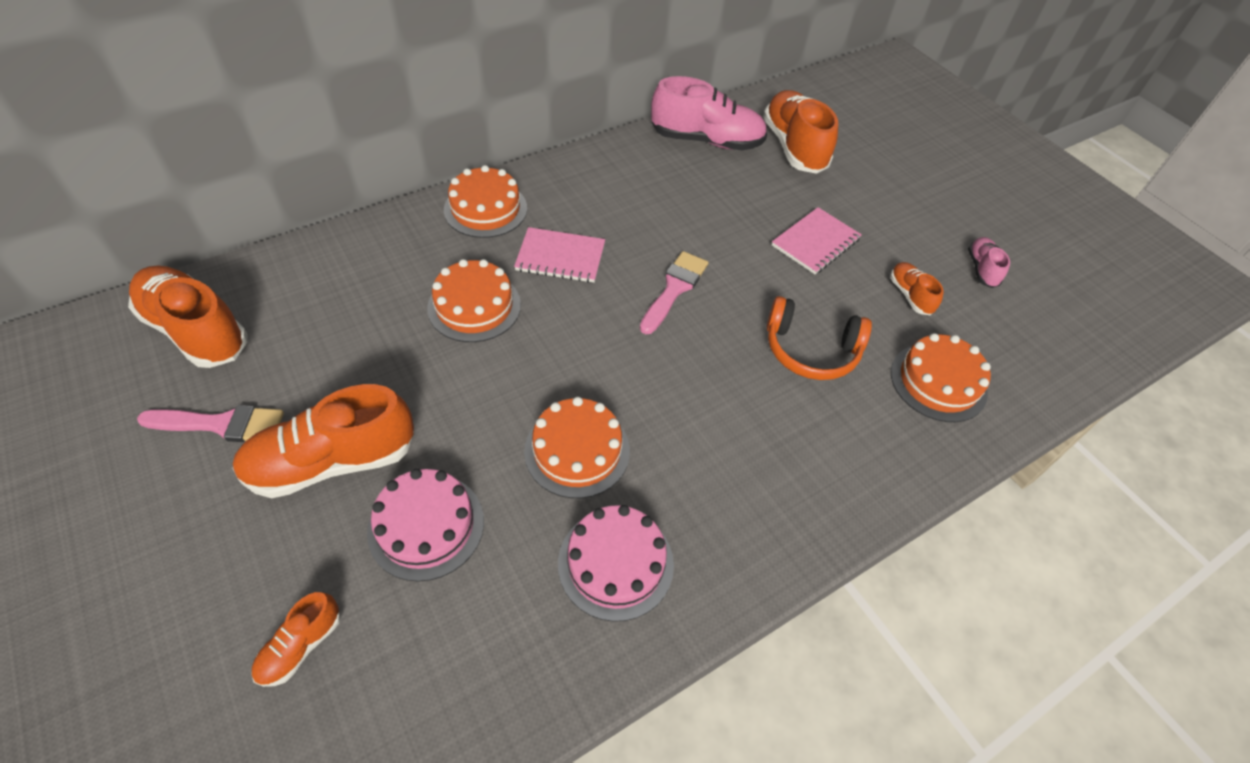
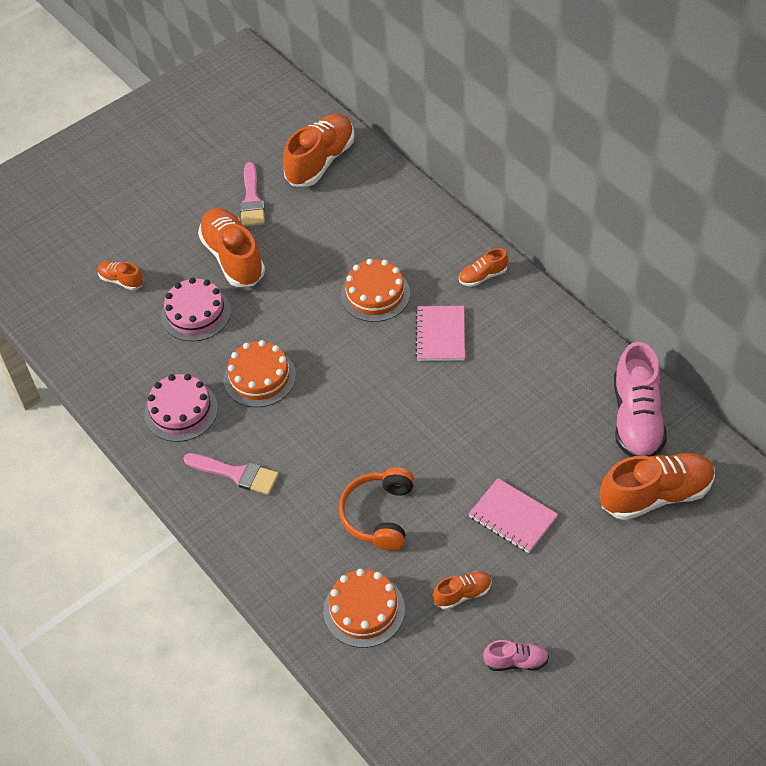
camera: 90 degrees right, 0 degrees up
(485, 209) = (483, 276): orange cake -> orange shoe
(674, 289) = (425, 415): pink brush -> pink brush (236, 474)

